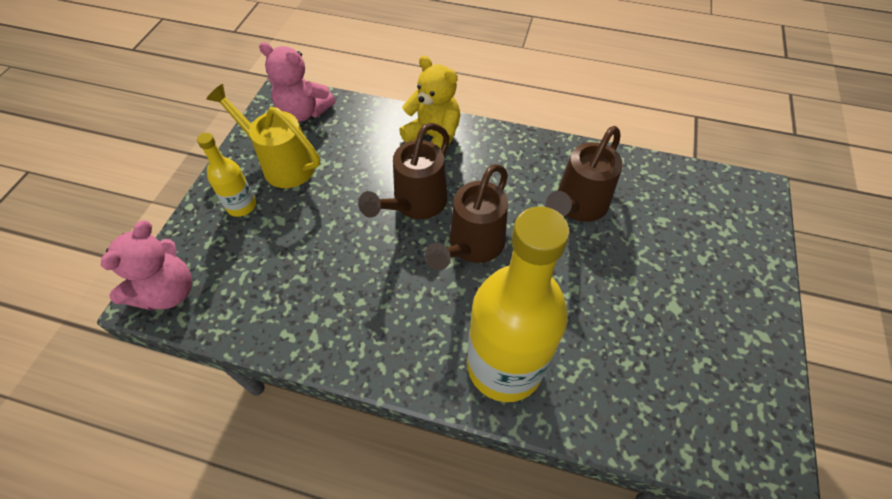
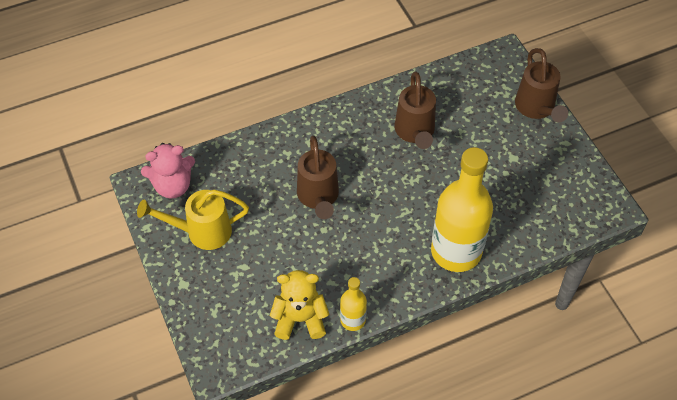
camera: 40 degrees left, 0 degrees up
(168, 292) = (225, 356): pink teddy bear -> none
(241, 206) = (207, 276): yellow bottle -> yellow bottle (353, 320)
(434, 137) = (284, 144): yellow teddy bear -> yellow teddy bear (300, 319)
(472, 246) = (378, 199): brown watering can -> brown watering can (536, 108)

